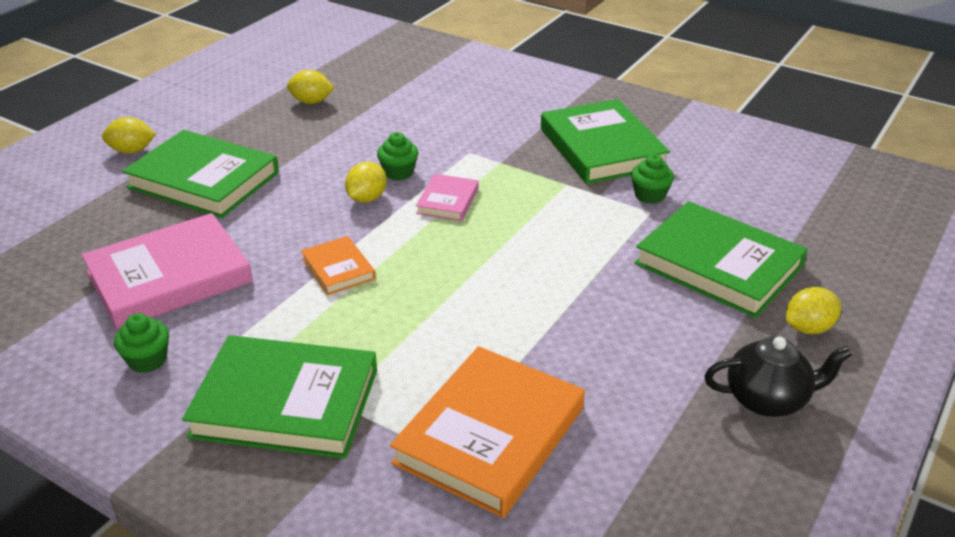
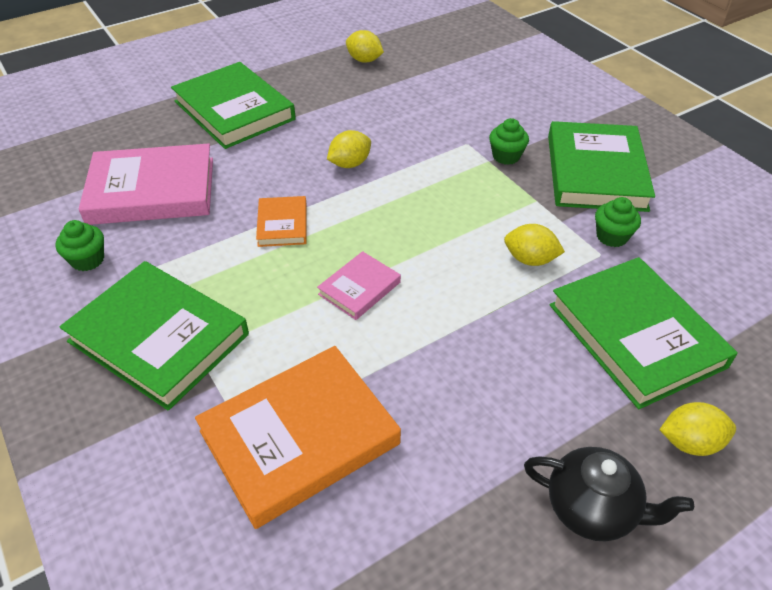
camera: 25 degrees right, 10 degrees up
(132, 151) = (200, 70): yellow lemon -> yellow lemon (530, 259)
(398, 172) = (392, 146): green cupcake -> green cupcake (506, 156)
(447, 201) = (416, 186): pink book -> pink book (359, 288)

